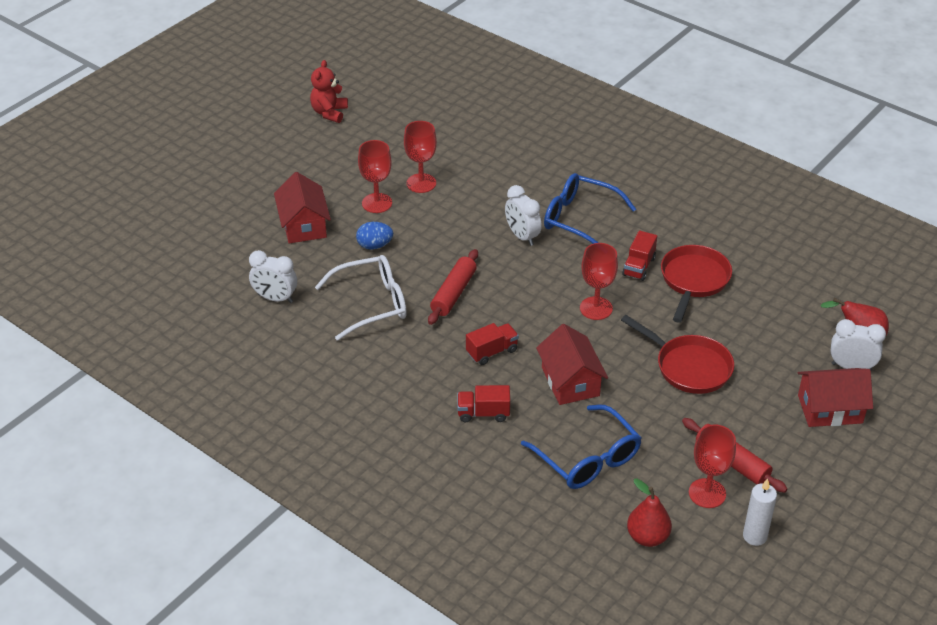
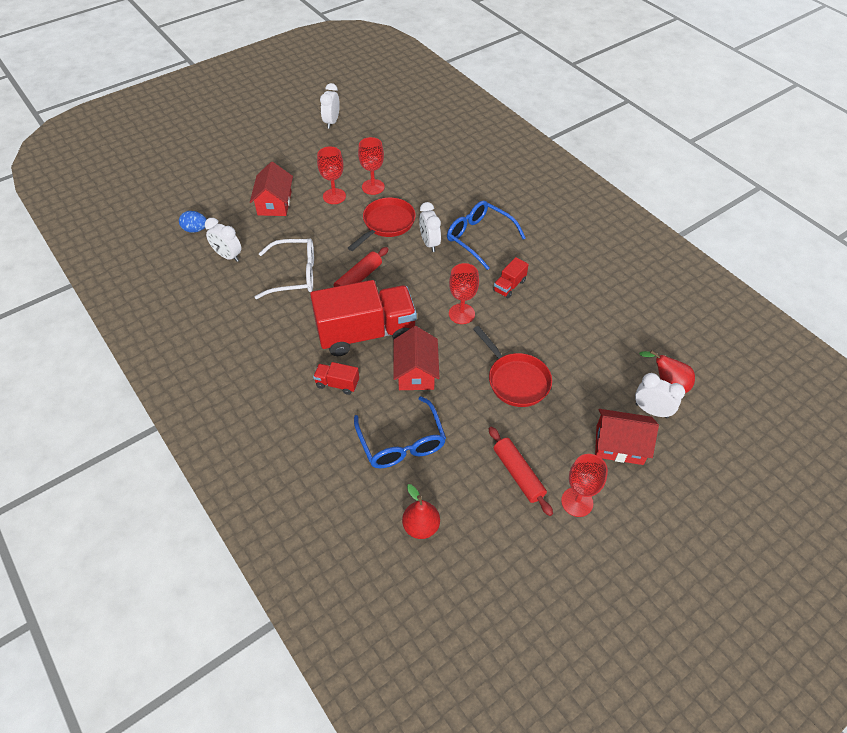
camera: 15 degrees right, 10 degrees up
(329, 113) = (332, 122): red teddy bear -> white clock
(374, 246) = (317, 229): blue egg -> blue egg (195, 229)
(492, 352) = (366, 333): red truck -> red truck, size x2.39
(693, 280) = (548, 306): red pan -> red pan (386, 224)
(707, 493) = (486, 498): red goblet -> red goblet (577, 502)
(754, 536) = (511, 549): white candle -> none

